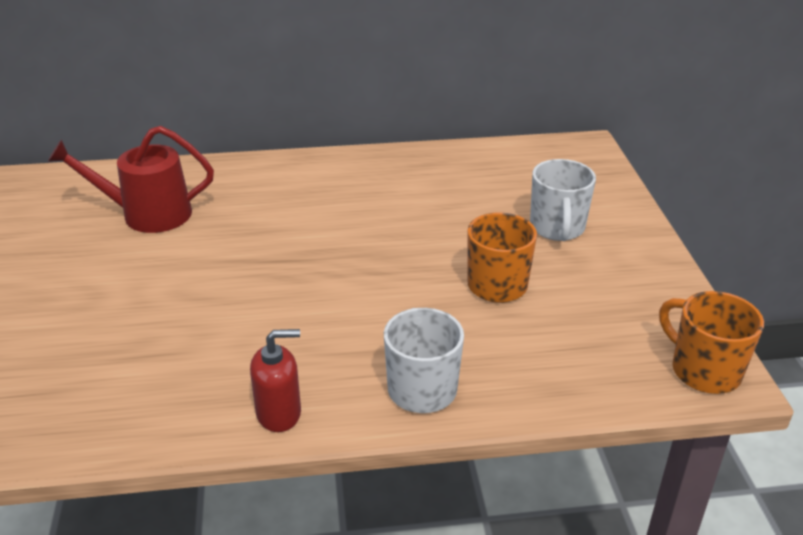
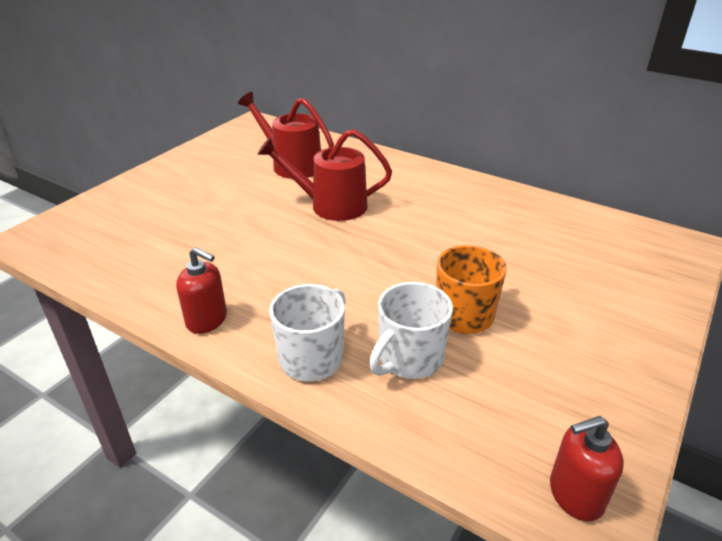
camera: 40 degrees right, 0 degrees up
(253, 241) = (331, 206): none -> red watering can
(557, 228) = (574, 297): white mug -> white mug (409, 359)
(703, 370) = (575, 495): orange mug -> red soap dispenser

